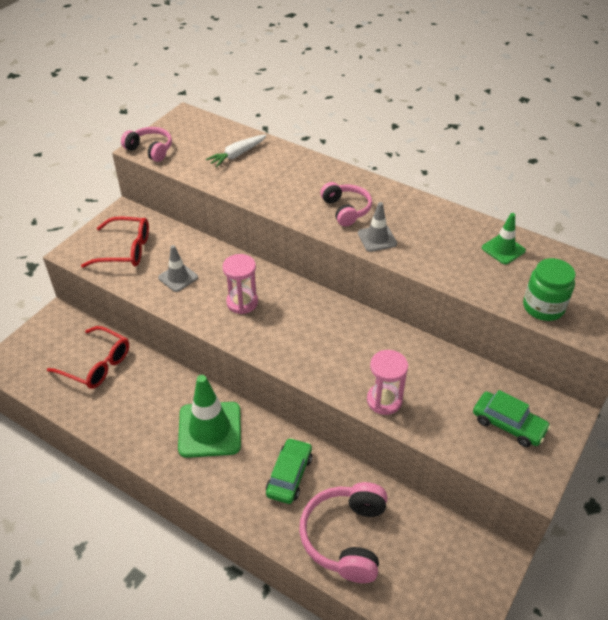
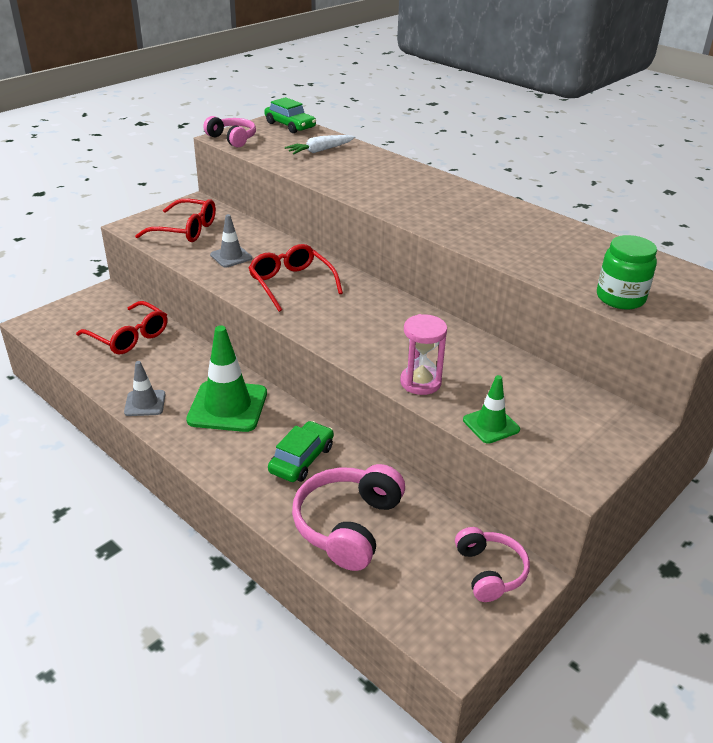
camera: 10 degrees right, 10 degrees down
(242, 302) = (291, 283): pink hourglass -> red glasses
(346, 210) = (420, 200): pink headphones -> pink headphones (489, 571)
(377, 238) = (446, 225): grey traffic cone -> grey traffic cone (145, 403)
(503, 249) = (587, 248): green traffic cone -> green traffic cone (491, 425)
(508, 424) = (561, 423): green car -> green car (290, 125)

